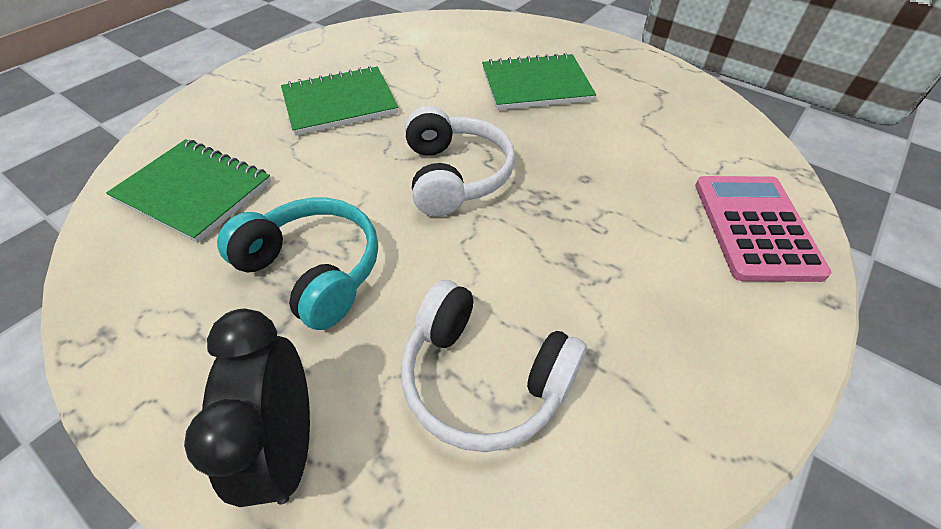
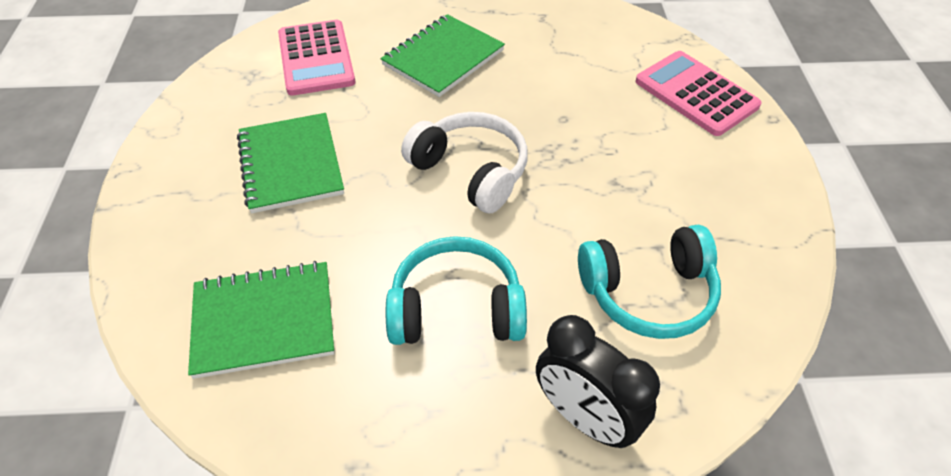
camera: 40 degrees left, 0 degrees up
(339, 103) = (290, 165): green notebook -> green notebook turned 45 degrees counterclockwise
(442, 46) = (316, 58): none -> pink calculator
(484, 378) = (648, 293): white headphones -> turquoise headphones

